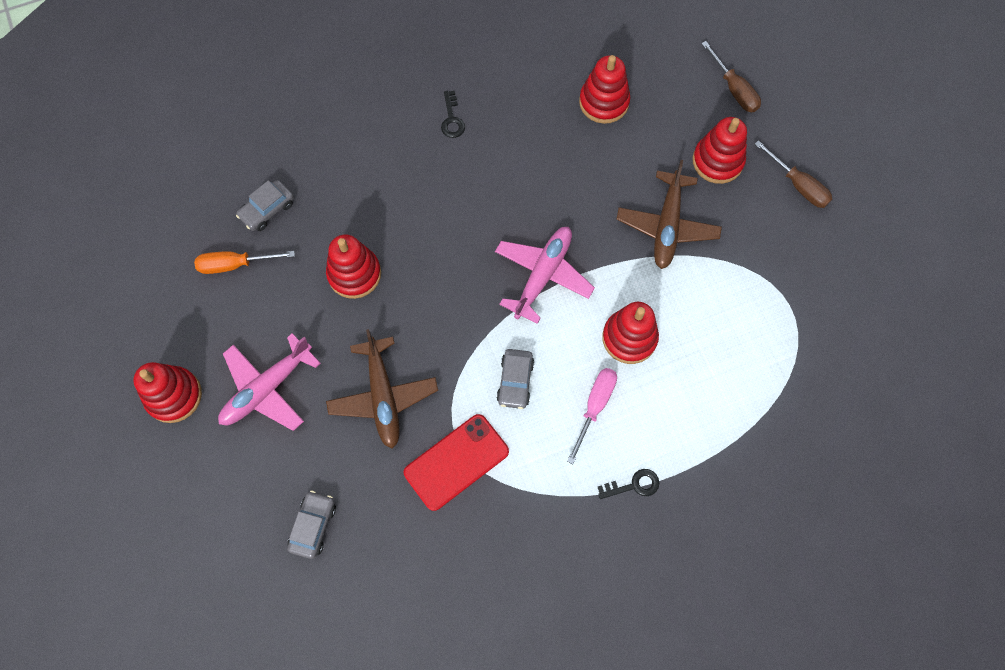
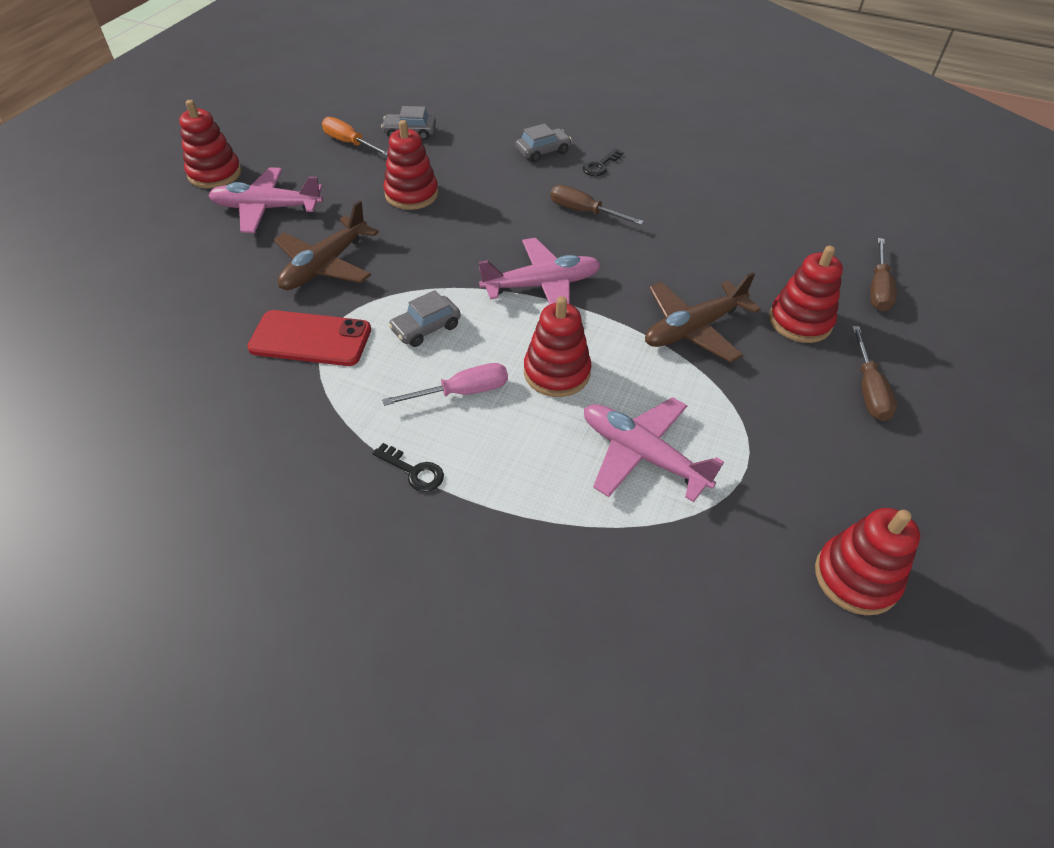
camera: 45 degrees right, 20 degrees down
(313, 526) = (170, 295): grey car -> grey car (543, 151)
(493, 180) = (584, 212): none -> brown screwdriver
(604, 102) = (738, 226): red stacking toy -> red stacking toy (856, 577)
(733, 351) = (642, 455): none -> pink plane

